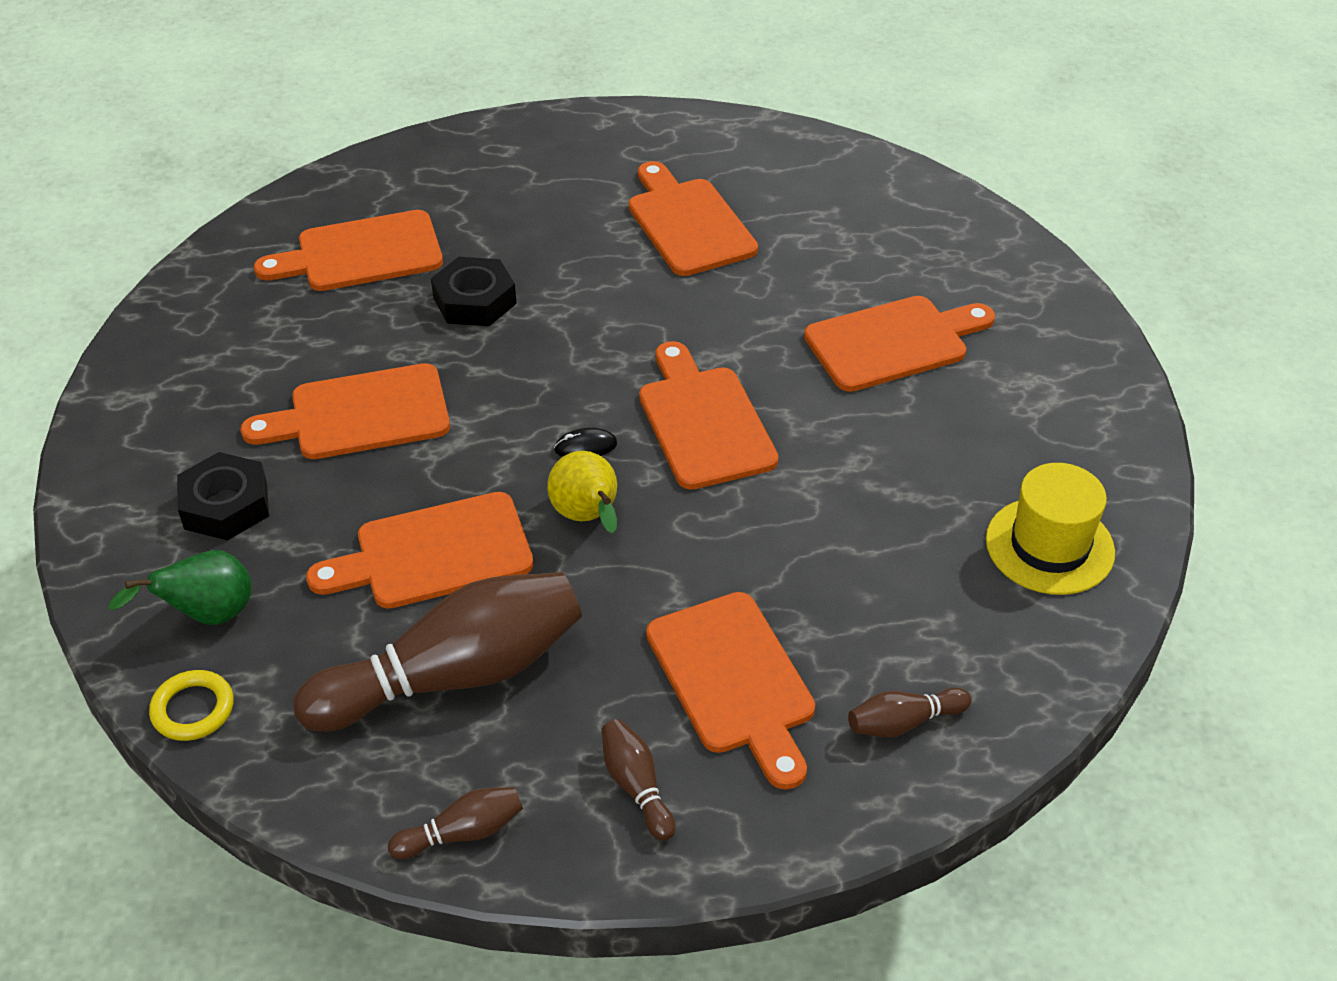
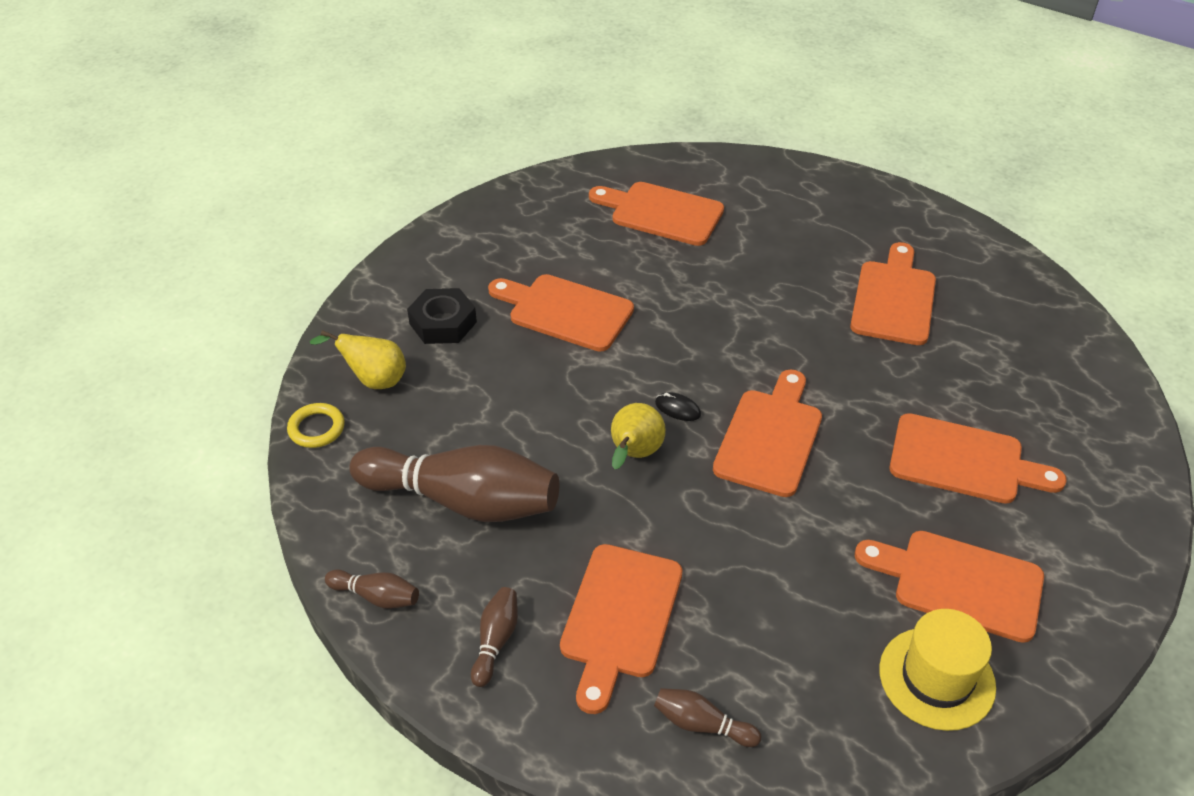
camera: 40 degrees right, 0 degrees up
(207, 615) = (373, 380): green pear -> yellow pear
(434, 553) = (524, 420): orange cutting board -> orange cutting board (959, 583)
(474, 301) = (700, 277): black nut -> none

